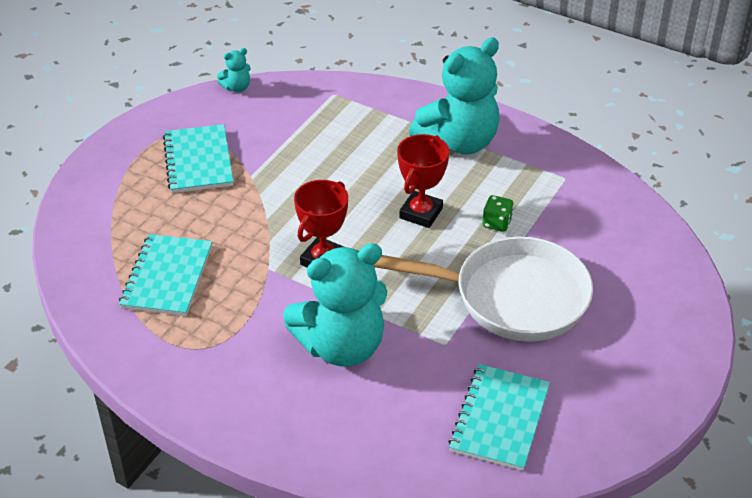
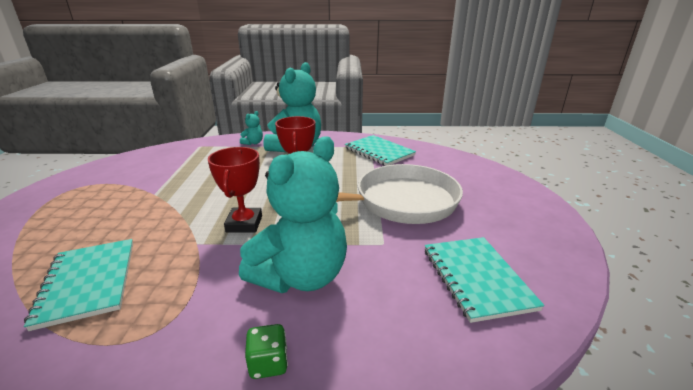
camera: 30 degrees left, 15 degrees down
(198, 161) = (102, 197): turquoise notebook -> turquoise notebook (379, 152)
(237, 87) = (124, 157): turquoise teddy bear -> turquoise teddy bear (253, 143)
(497, 223) = (352, 172): green dice -> green dice (268, 363)

